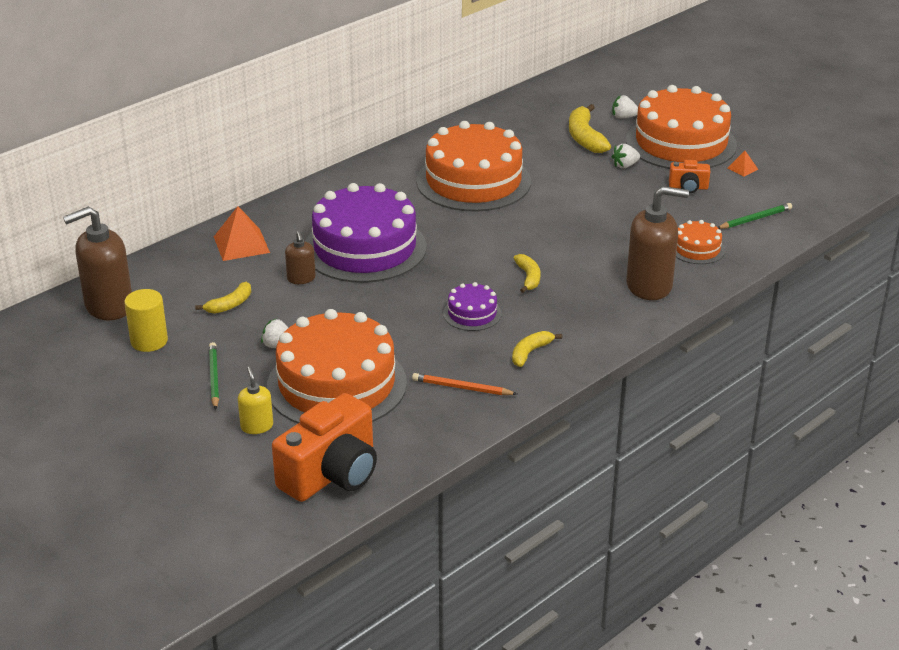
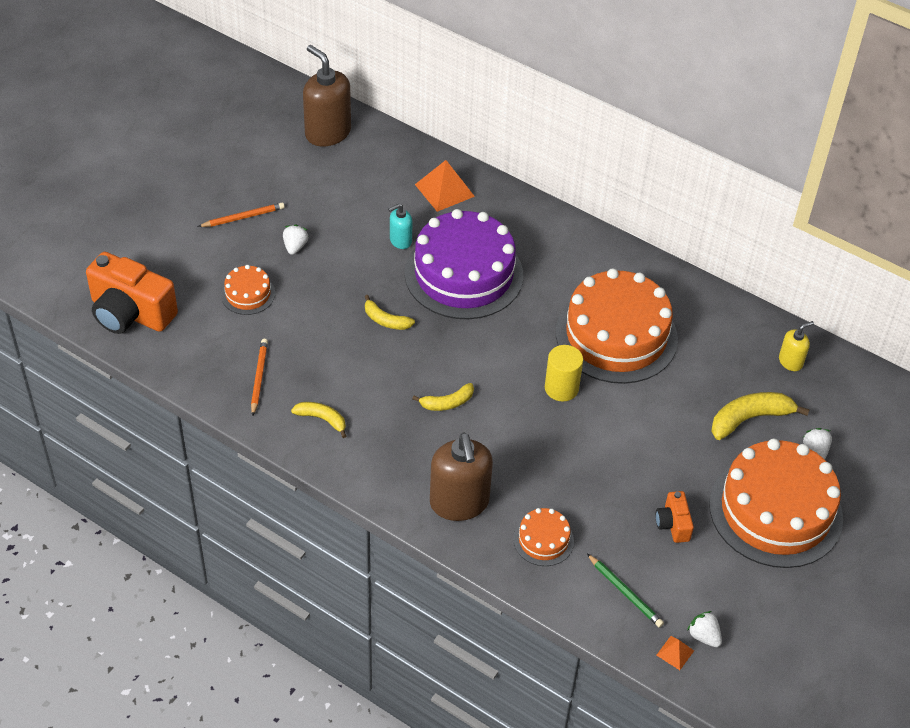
camera: 75 degrees right, 15 degrees up
(149, 341) = (284, 168): yellow cylinder -> yellow cylinder (561, 388)
(214, 377) = (243, 217): green pencil -> orange pencil
(230, 305) = (348, 204): yellow banana -> yellow banana (385, 320)
(257, 426) = (184, 256): yellow soap dispenser -> yellow soap dispenser (790, 361)
(301, 279) = (400, 241): brown soap dispenser -> turquoise soap dispenser
(336, 384) = (248, 294): orange cake -> orange cake, size x0.45
(472, 313) = (375, 368): purple cake -> none
(625, 165) = (700, 461): white strawberry -> white strawberry (704, 636)
(742, 168) = (737, 576): orange pyramid -> orange pyramid (675, 653)

